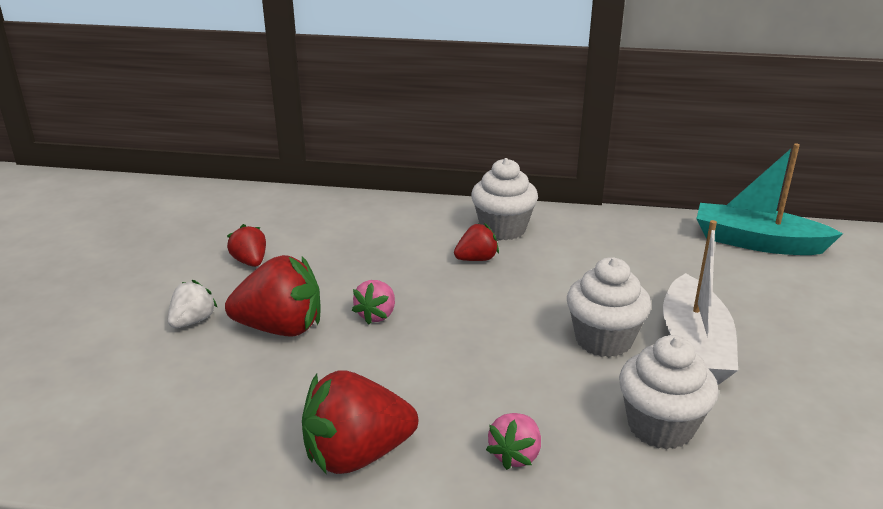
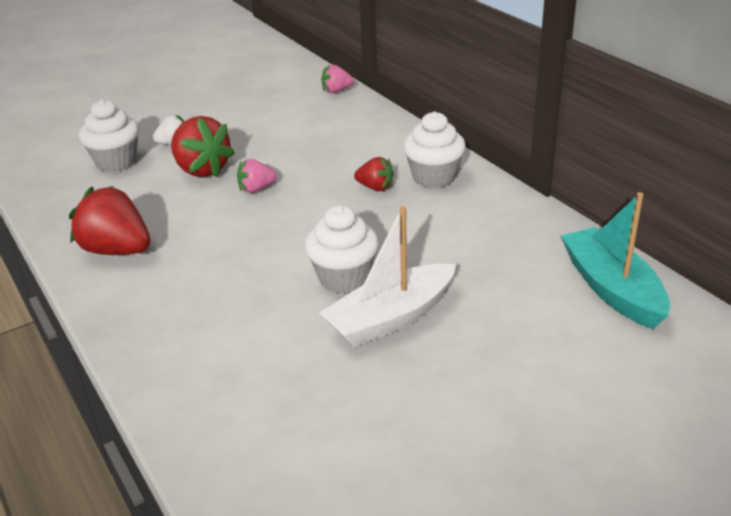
camera: 50 degrees right, 5 degrees up
(250, 262) = (255, 125): red strawberry -> none
(515, 455) = (174, 300): pink strawberry -> pink strawberry (336, 91)
(660, 426) = (269, 341): white cupcake -> white cupcake (116, 162)

